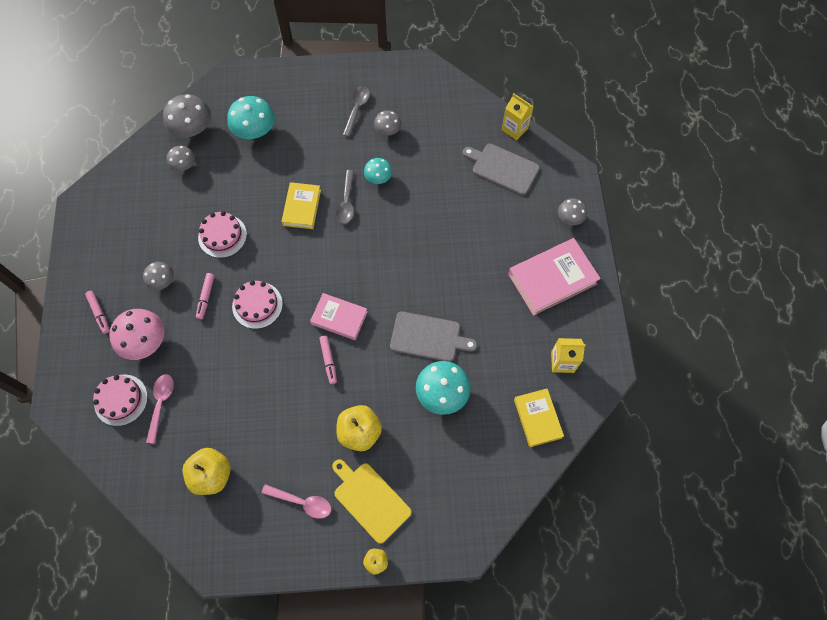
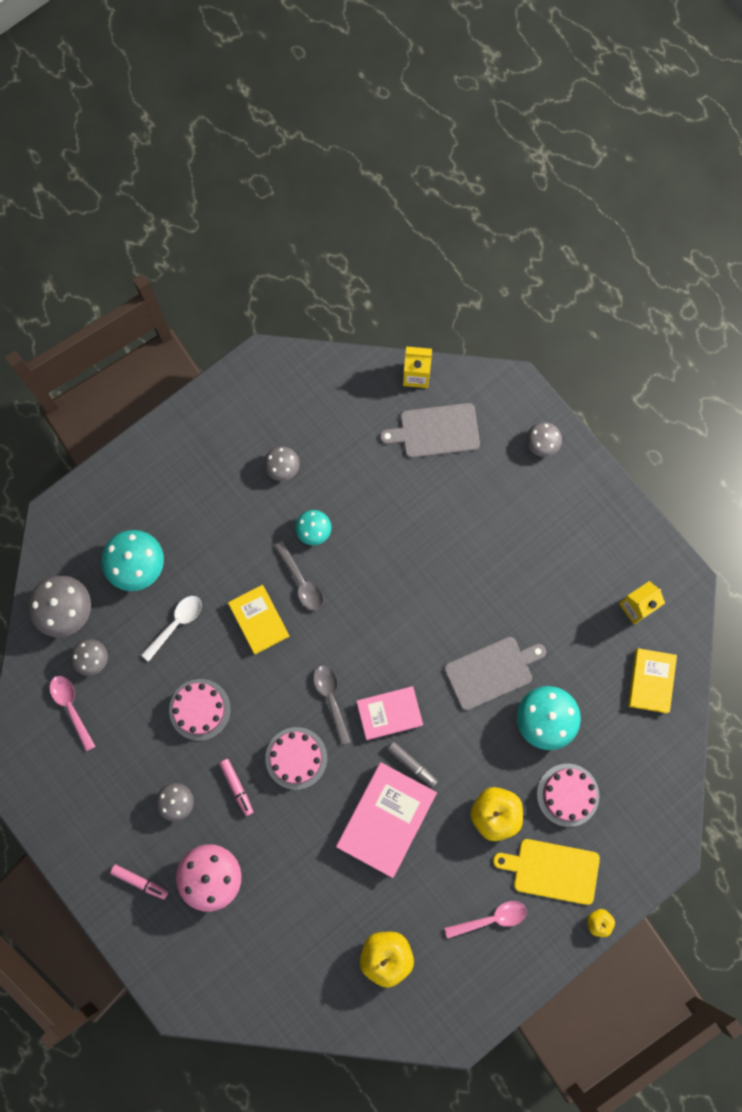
camera: 35 degrees left, 10 degrees up
(121, 400) = (237, 950): pink cake -> pink cake (568, 795)
(161, 404) = (281, 925): pink spoon -> pink spoon (71, 707)
(250, 177) = (176, 624): none -> white spoon
(328, 360) = (412, 764): pink marker -> grey marker
(357, 109) = (229, 463): grey spoon -> grey spoon (331, 699)
(537, 418) = (651, 681): yellow book -> yellow book turned 60 degrees clockwise
(552, 279) = (569, 524): pink book -> pink book (386, 819)

